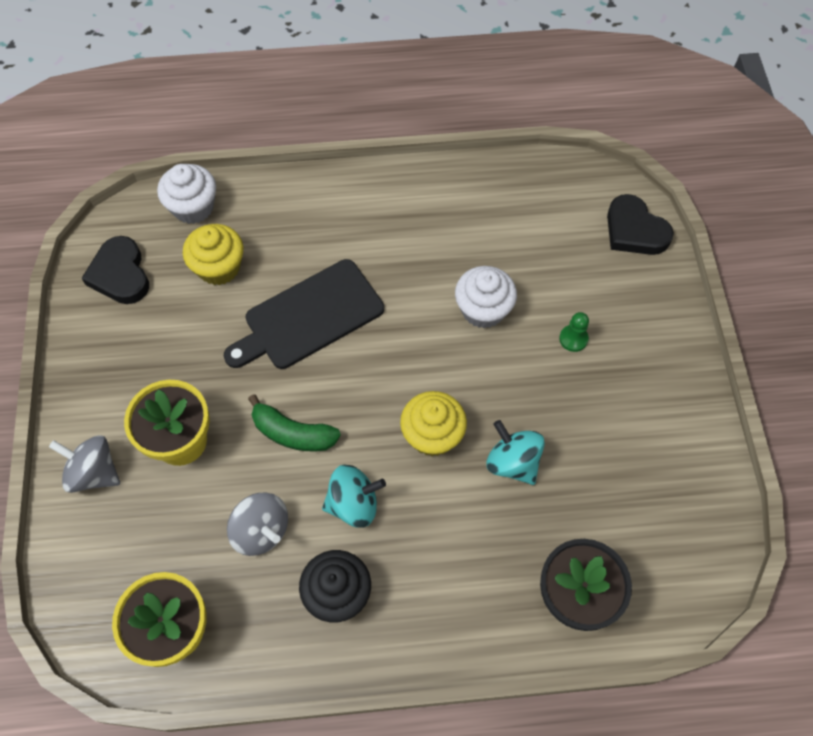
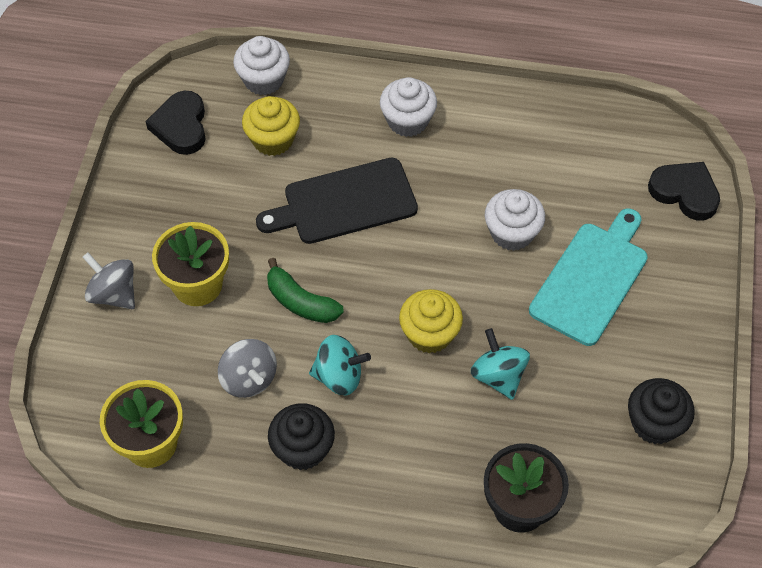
camera: 15 degrees right, 5 degrees down
(349, 218) = (407, 121): none -> white cupcake
(573, 339) = (591, 279): green pawn -> turquoise cutting board
(634, 230) = (685, 192): black heart -> black heart turned 150 degrees clockwise
(677, 473) = (654, 423): none -> black cupcake

